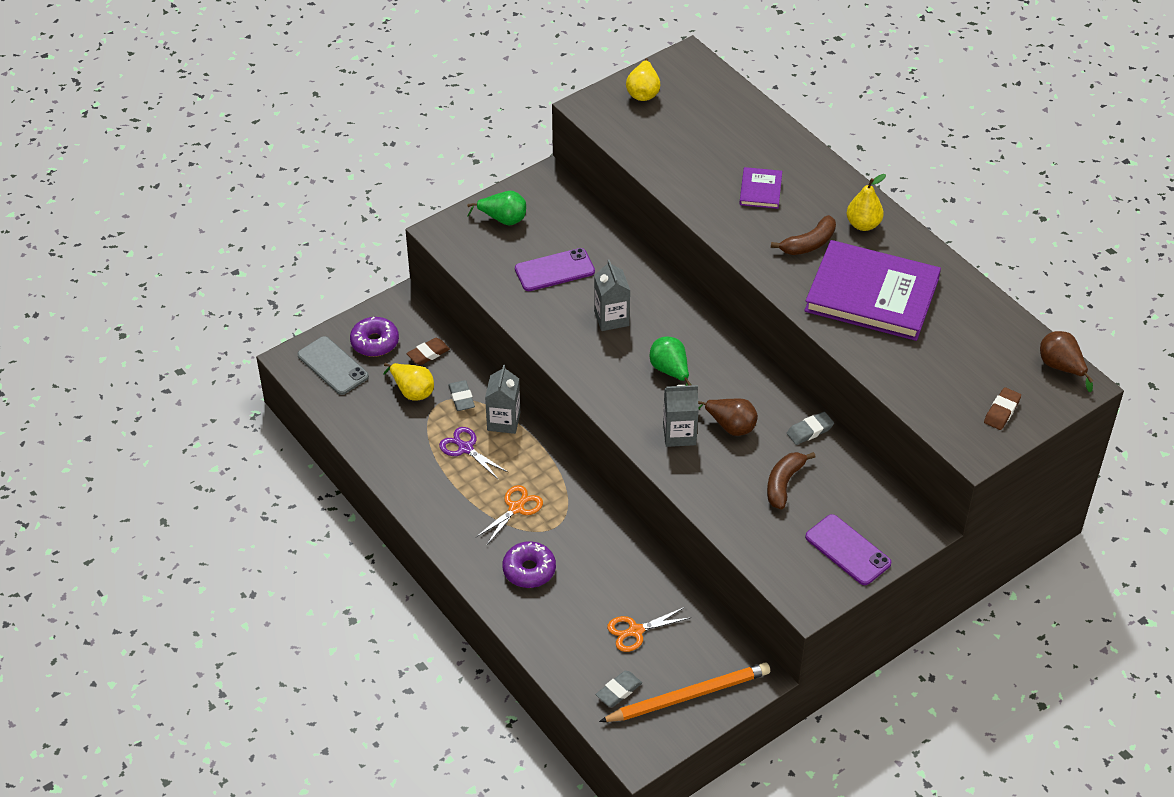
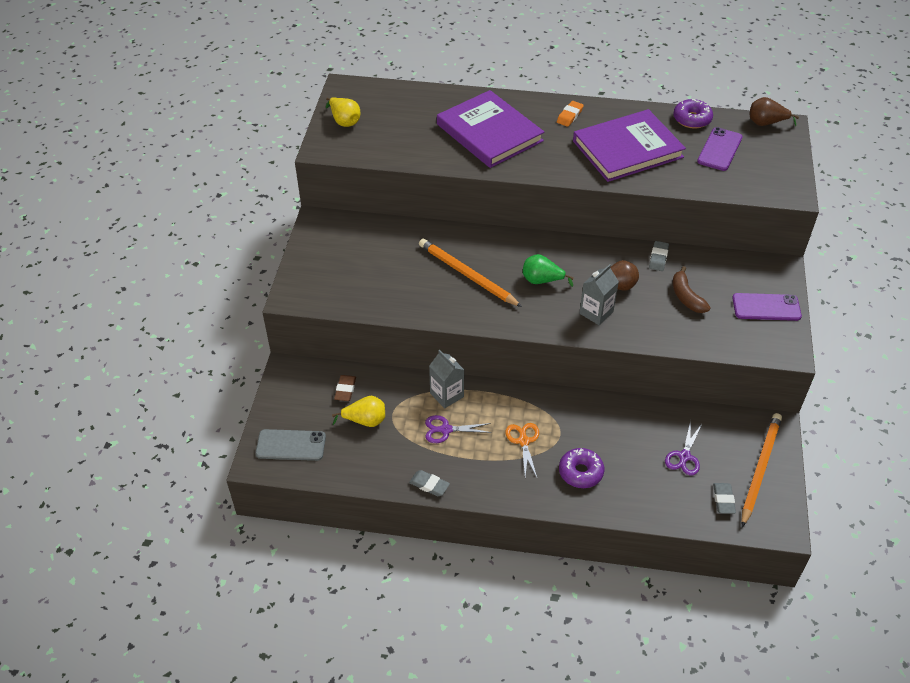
camera: 45 degrees left, 0 degrees up
(375, 342) = (300, 409): purple donut -> purple donut (692, 119)
(461, 398) = (402, 401): grey eraser -> grey eraser (429, 485)
(503, 219) = (321, 263): green pear -> none
(554, 270) = (395, 271): purple phone -> purple phone (719, 149)
(611, 318) = (467, 275): grey carton -> orange pencil
(636, 631) = (684, 456): orange scissors -> purple scissors
(760, 190) = (489, 133): purple book -> purple book, size x2.25
(809, 244) = (557, 144): brown banana -> none
(863, 224) = (569, 116): yellow pear -> orange eraser
(1001, 411) = (774, 164): brown eraser -> none

